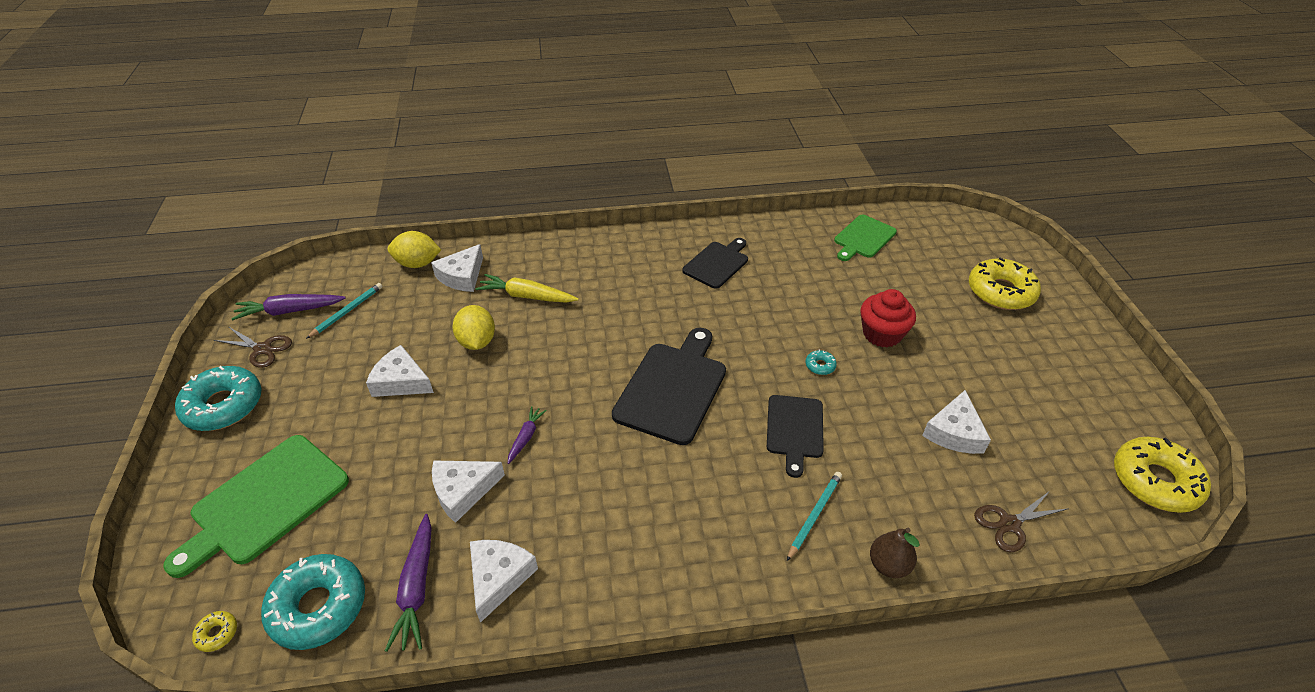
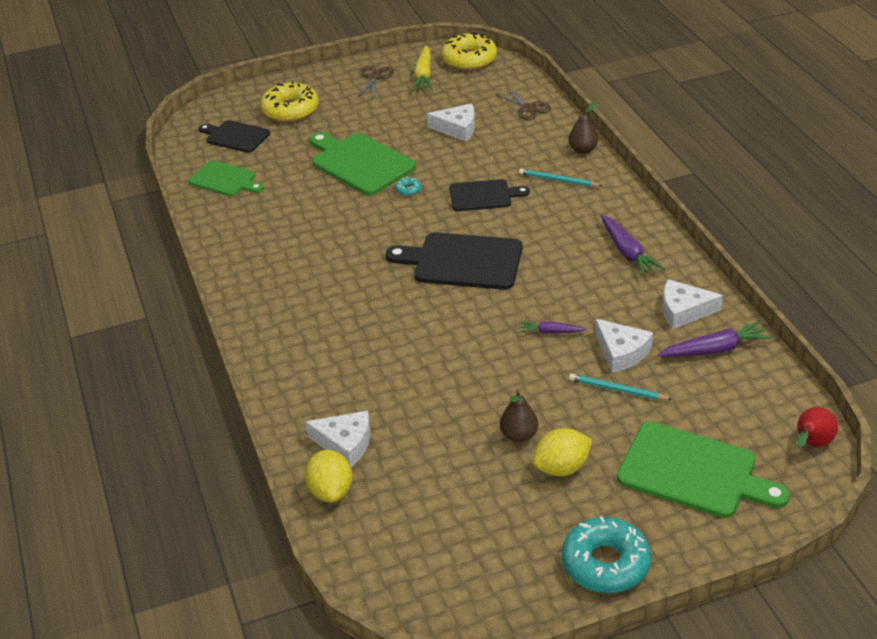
camera: 100 degrees left, 5 degrees down
(217, 633) = (811, 444): yellow donut -> red pear
(262, 349) = (515, 572): brown scissors -> brown scissors (375, 77)
(289, 311) = (447, 578): purple carrot -> purple carrot (627, 252)
(318, 607) = (759, 396): turquoise donut -> none
(347, 311) = (432, 522): turquoise pencil -> turquoise pencil (617, 390)
(401, 381) = (519, 435): white cheese -> brown pear
(477, 342) = (446, 398): yellow lemon -> yellow lemon (562, 468)
(526, 296) = (366, 382): yellow carrot -> yellow carrot (423, 75)
(717, 263) = (283, 261): black cutting board -> black cutting board (235, 136)
(882, 334) = (360, 163): red cupcake -> green cutting board

